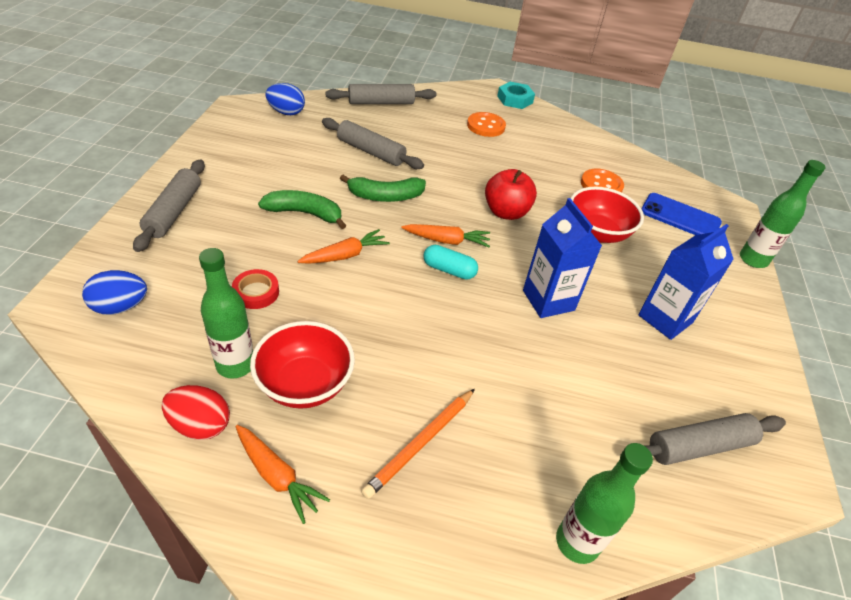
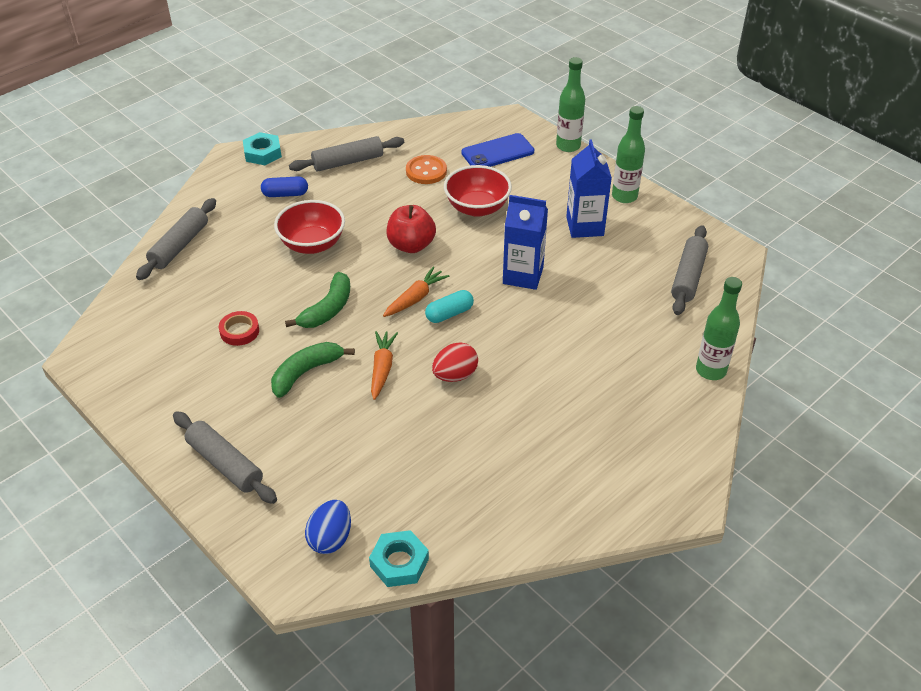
camera: 50 degrees left, 0 degrees up
(111, 367) = (399, 562): none -> turquoise nut
(200, 425) = (498, 523): red egg -> red egg (455, 375)
(235, 365) = (453, 483): green bottle -> green bottle (624, 196)
(256, 292) = (382, 442): red tape -> red tape (239, 331)
(277, 476) = (571, 495): orange carrot -> none
(286, 112) = (130, 323): blue egg -> none
(305, 384) = (502, 449): red bowl -> red bowl (312, 244)
(371, 152) = (254, 290): grey rolling pin -> grey rolling pin (348, 162)
(420, 443) = (596, 408): orange pencil -> none
(486, 126) = (285, 194): orange button -> blue capsule

